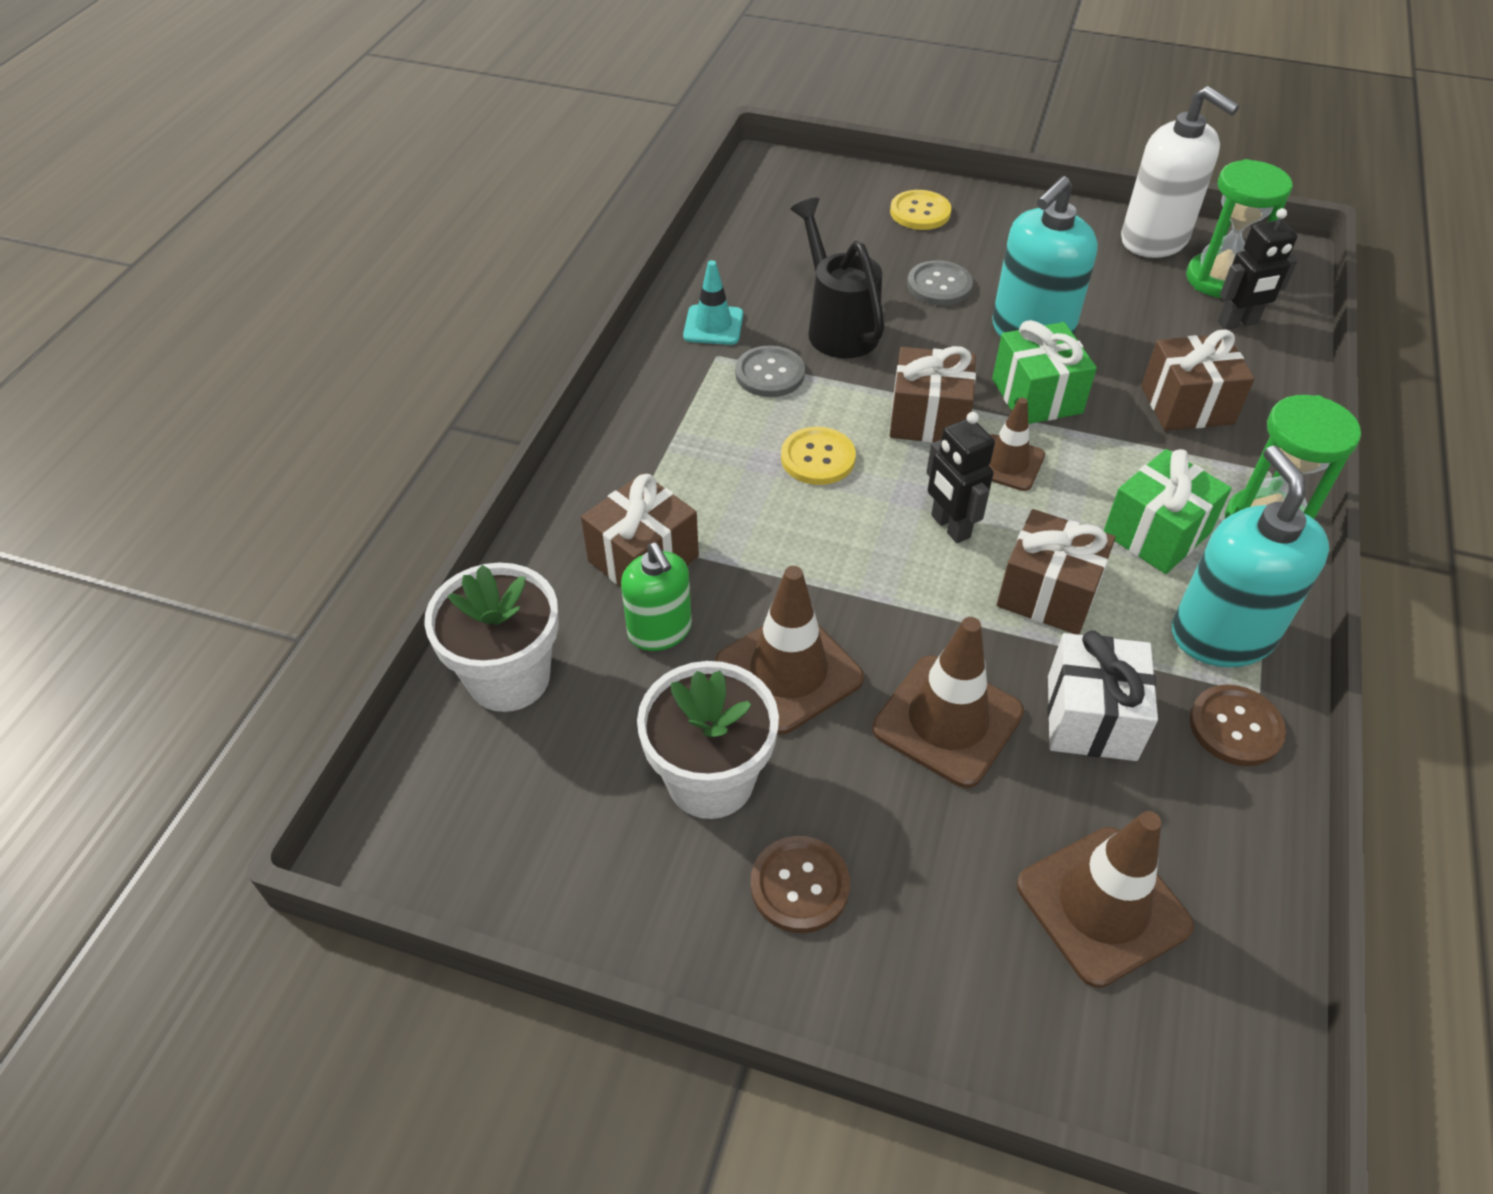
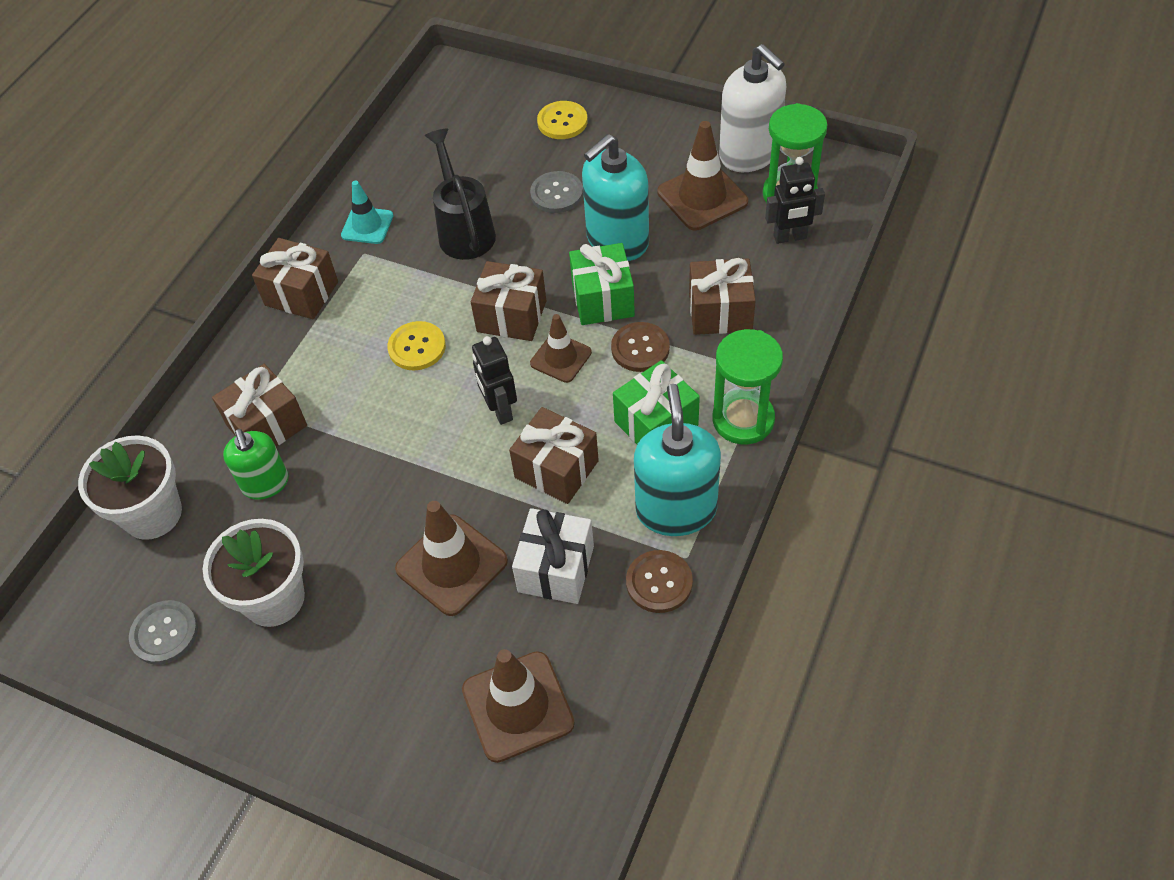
camera: 10 degrees right, 5 degrees up
(649, 402) = (301, 294): none -> brown gift
(770, 374) = (400, 271): grey button -> grey button (164, 633)
(788, 671) = (349, 520): brown traffic cone -> brown traffic cone (702, 197)
(800, 885) = (315, 678): brown button -> brown button (640, 348)

